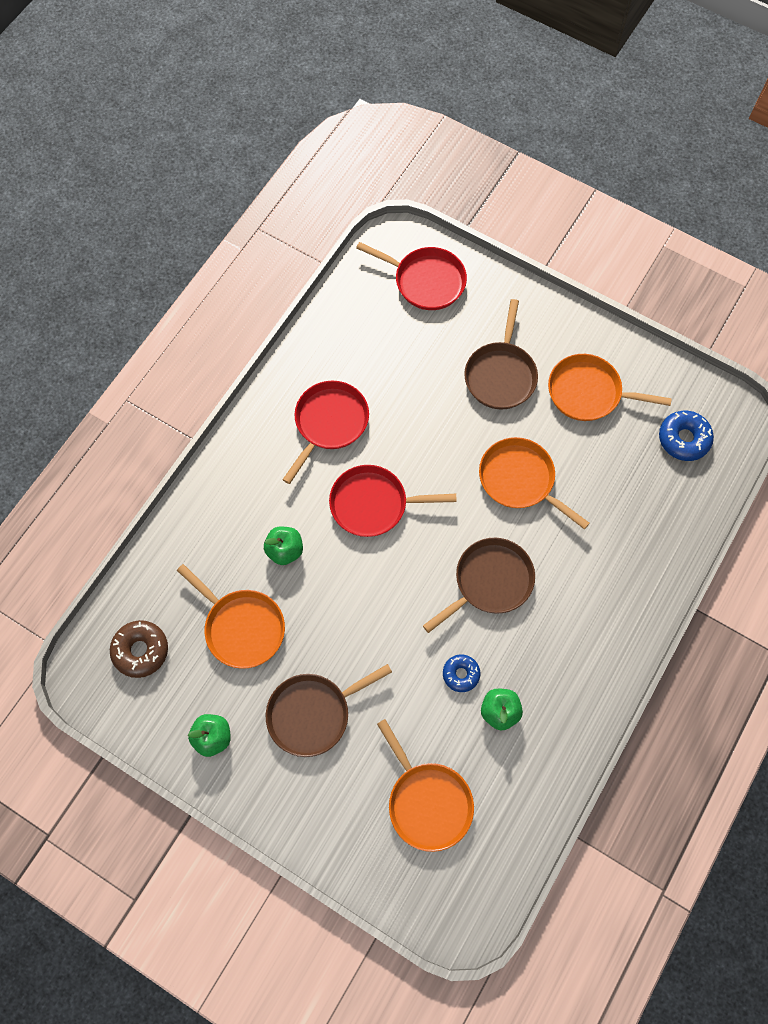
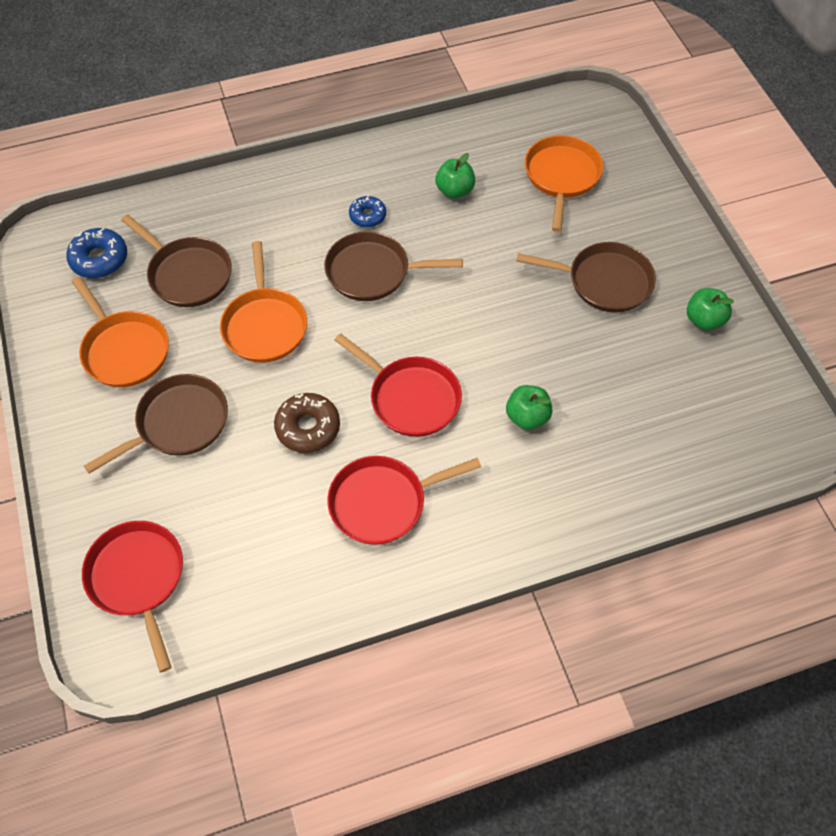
camera: 140 degrees left, 10 degrees down
(141, 650) = (727, 427): brown donut -> brown donut (308, 427)
(241, 627) = (617, 382): orange pan -> none
(461, 674) = (460, 230): blue donut -> blue donut (367, 216)
(613, 475) = (187, 274): none -> brown pan

